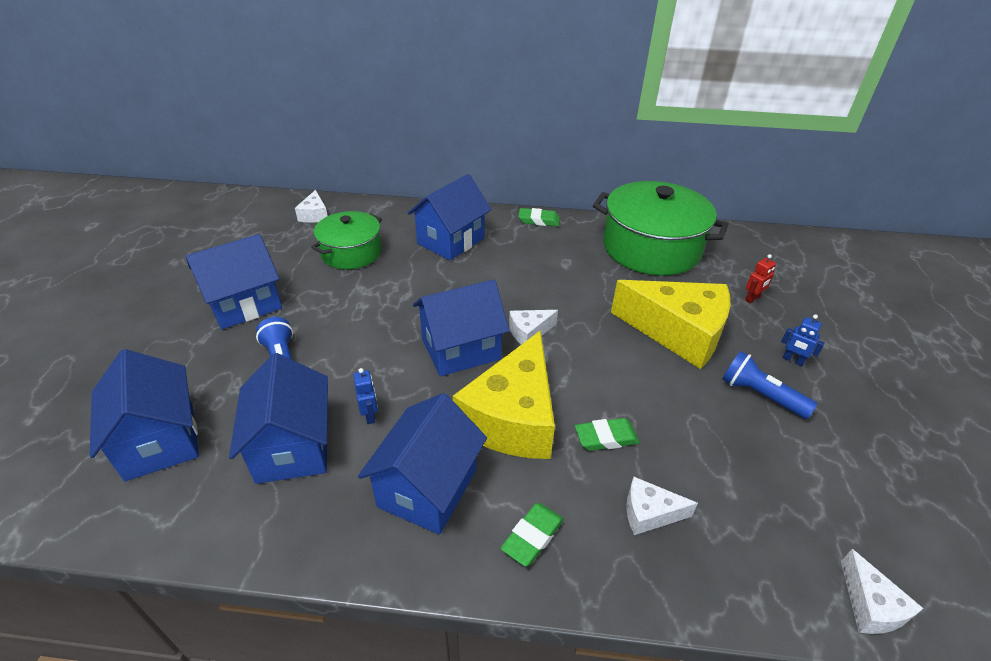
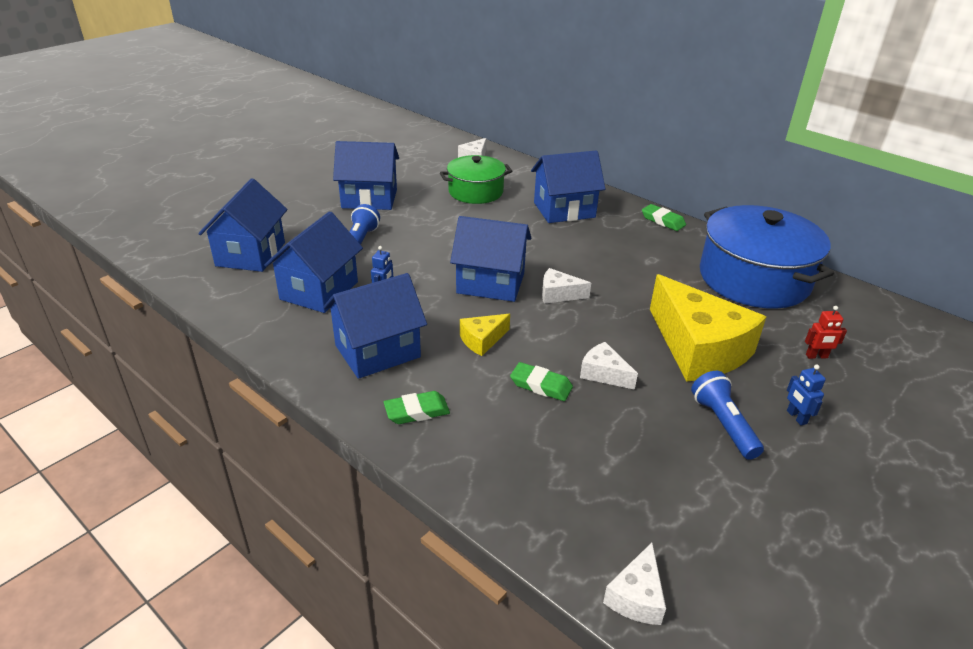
camera: 35 degrees right, 5 degrees down
(512, 417) = (482, 340): yellow cheese -> yellow cheese, size x0.44
(649, 513) = (519, 444): white cheese -> white cheese (603, 374)
(651, 248) = (754, 279): green pot -> blue pot

